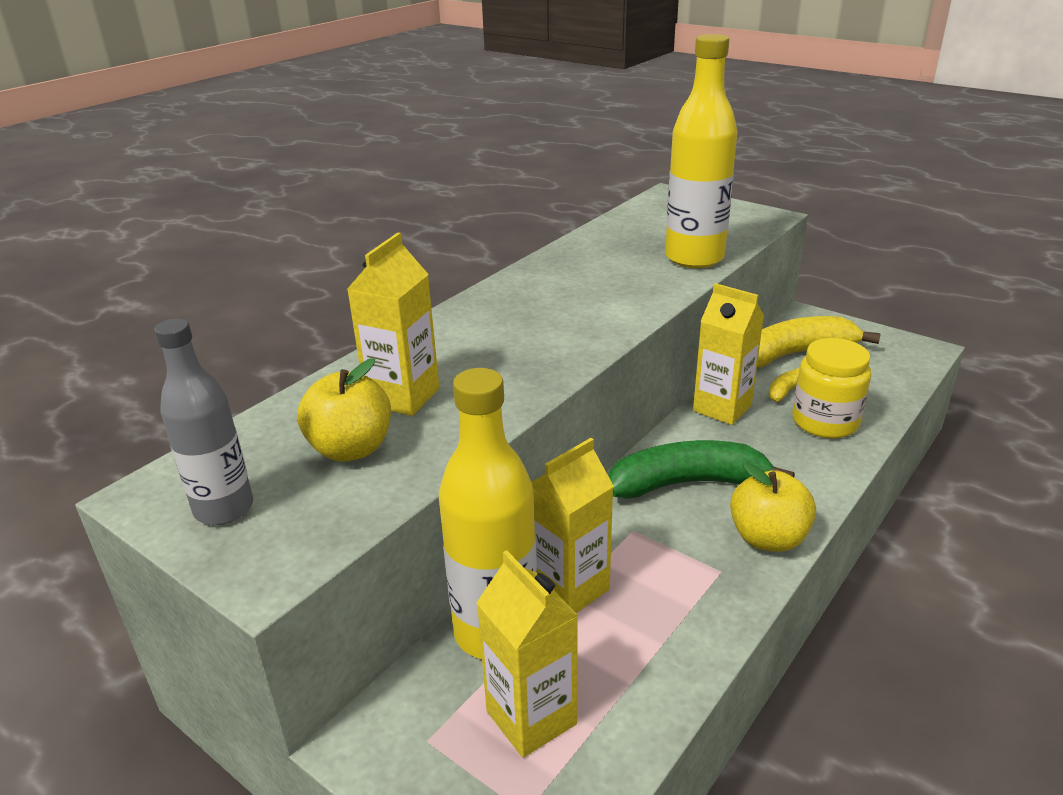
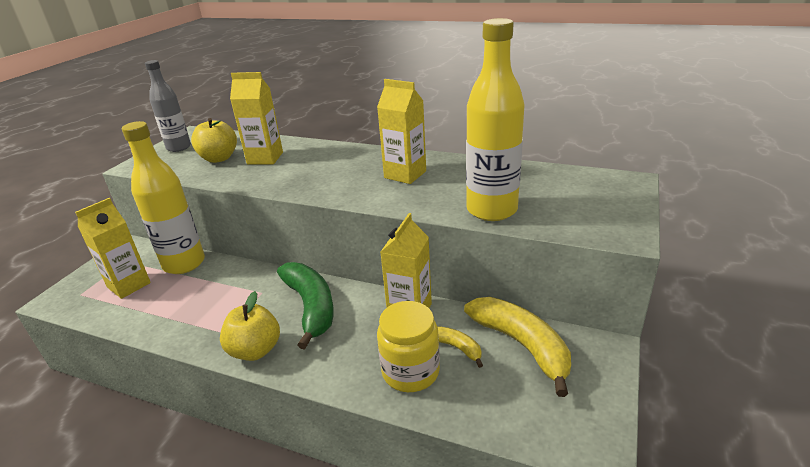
camera: 75 degrees right, 0 degrees up
(570, 588) = (212, 279): yellow carton -> yellow carton (405, 174)

